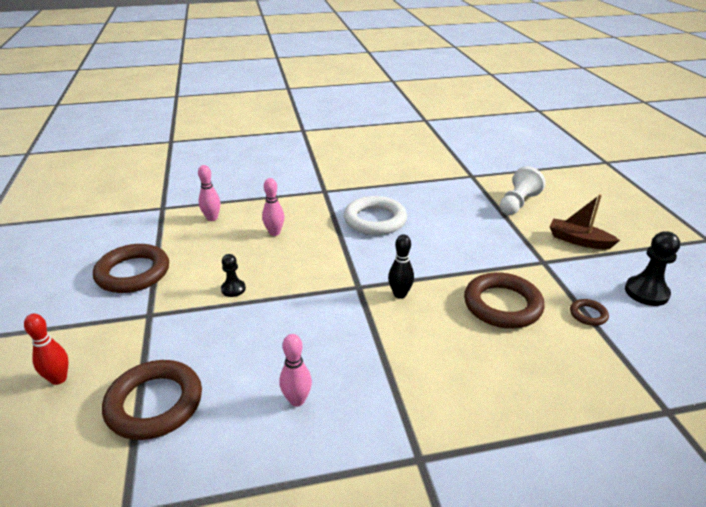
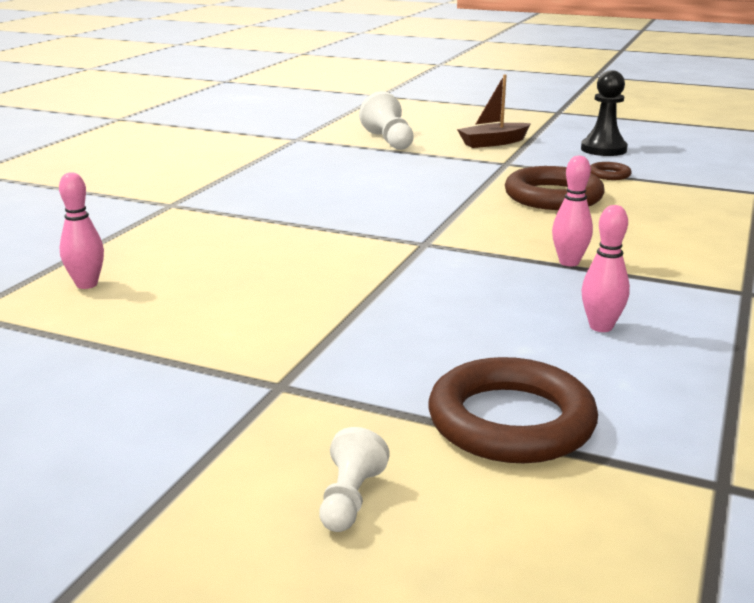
camera: 55 degrees left, 10 degrees down
(58, 379) = (350, 499): red bowling pin -> white pawn
(133, 273) = (131, 377): brown ring -> none
(233, 289) = (312, 311): black pawn -> none
(274, 233) = (217, 255): pink bowling pin -> pink bowling pin (569, 262)
(375, 220) = (298, 200): white ring -> none
(400, 294) = (471, 229): black bowling pin -> none

